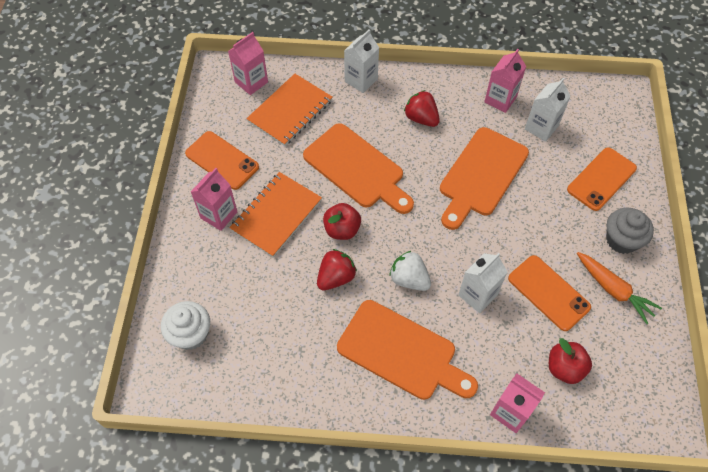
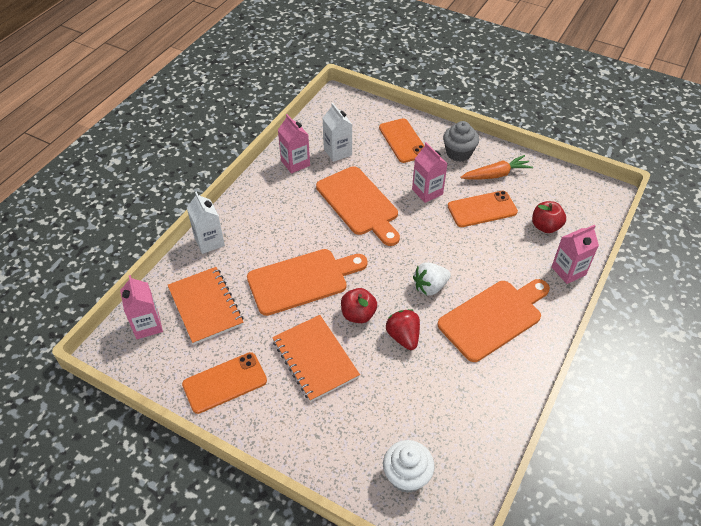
camera: 65 degrees left, 10 degrees down
(219, 215) = (287, 407): pink carton -> pink carton (427, 192)
(421, 118) = (279, 218): red strawberry -> none
(477, 295) = (465, 250): white carton -> none

